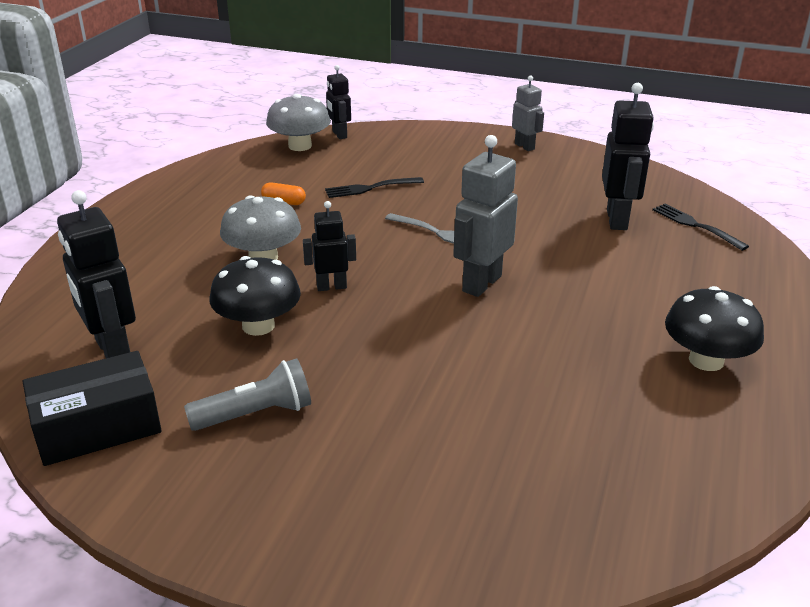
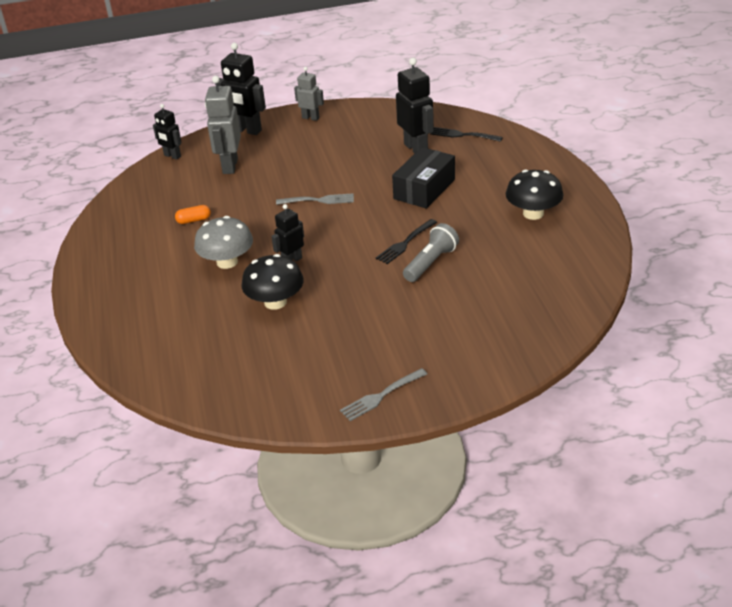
camera: 30 degrees left, 5 degrees up
(97, 426) = (252, 395): black box -> black box (424, 189)
(112, 350) = (204, 355): black robot -> black robot (247, 131)
(237, 515) = (381, 395): none -> grey fork
(256, 414) = (332, 347): grey flashlight -> grey flashlight (430, 263)
(300, 146) = (154, 175): grey mushroom -> none
(371, 188) = (241, 187): black fork -> black fork (405, 243)
(481, 283) = (377, 221): grey robot -> grey robot (229, 166)

